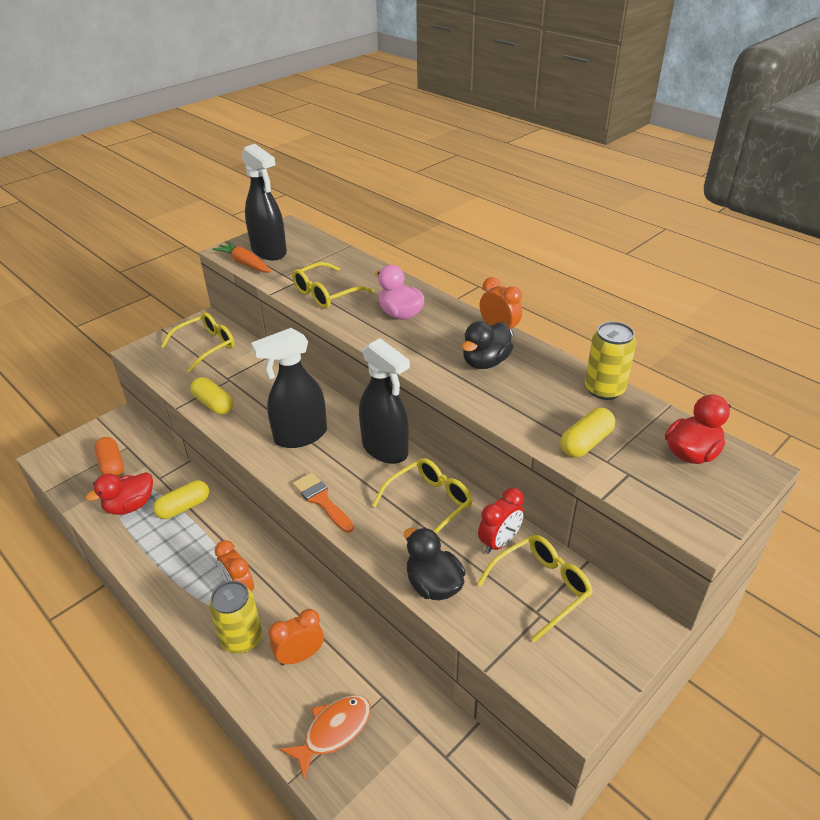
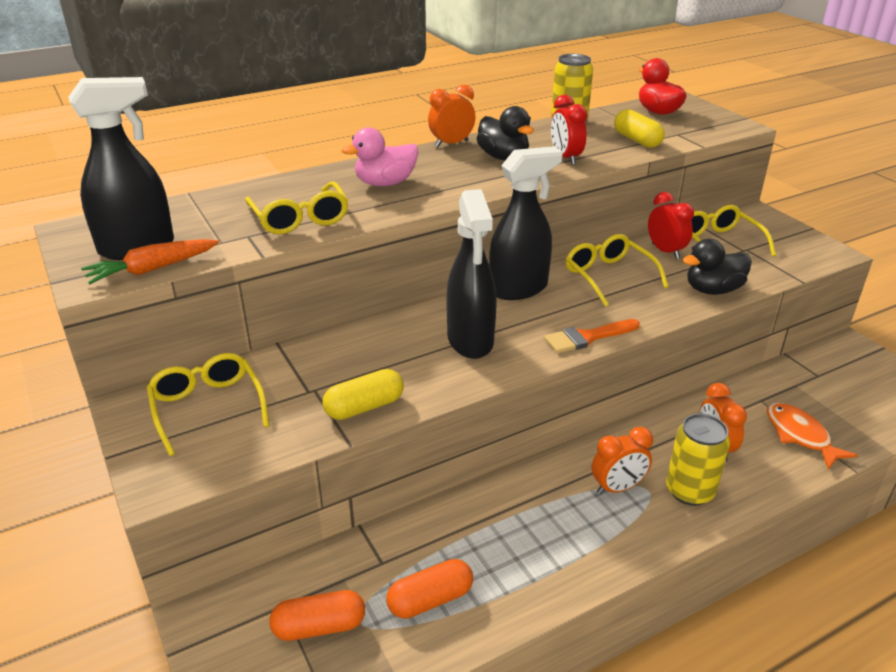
camera: 75 degrees left, 5 degrees down
(130, 506) = (430, 600): red duck -> orange capsule
(184, 507) = (457, 535): yellow capsule -> none
(505, 399) = (565, 158): none -> red clock

